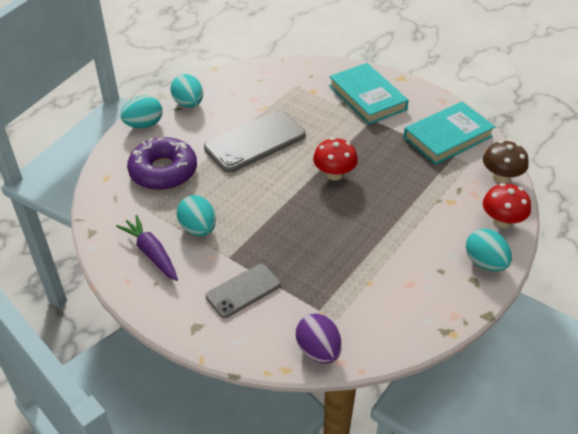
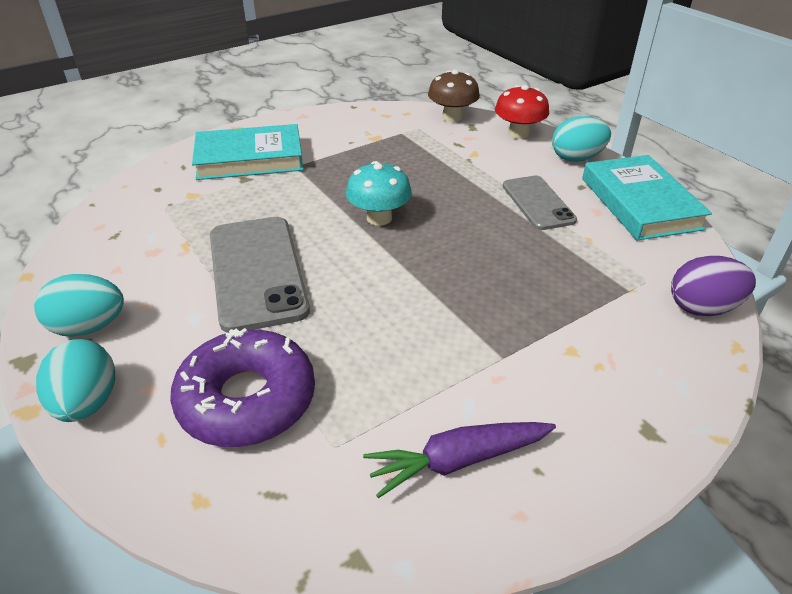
camera: 70 degrees left, 5 degrees down
(198, 228) = (422, 381): turquoise egg -> none
(243, 291) = (579, 356): grey phone -> grey phone (538, 203)
(334, 174) = (379, 218): red mushroom -> turquoise mushroom
(447, 137) = (367, 128): turquoise book -> turquoise book (640, 203)

